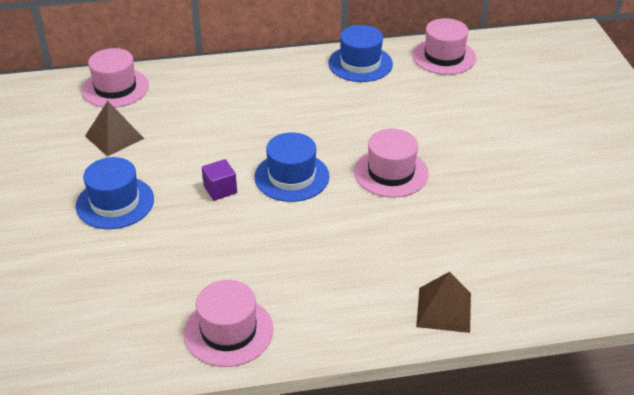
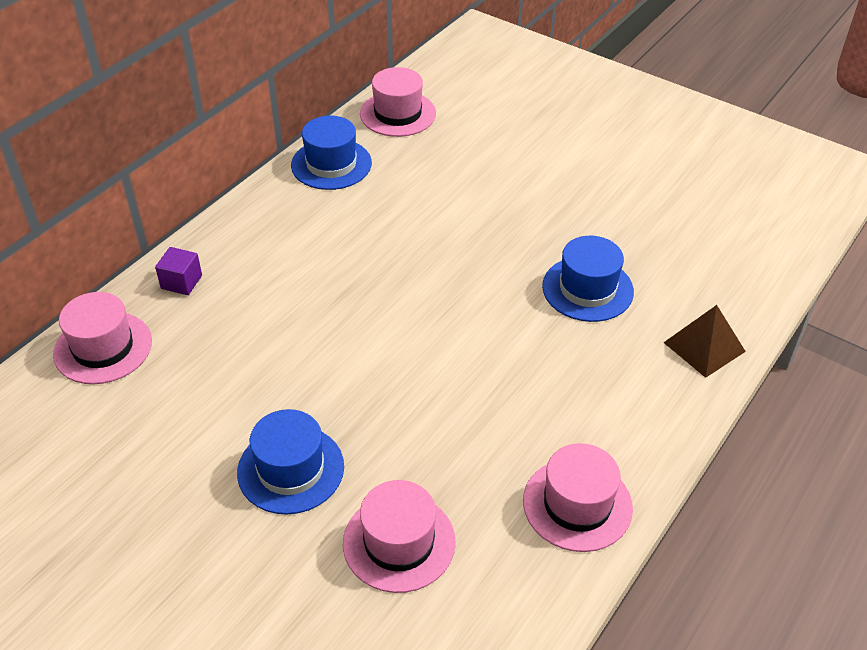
camera: 45 degrees left, 5 degrees up
(114, 137) = (184, 402): brown pyramid -> none
(220, 189) = (377, 378): purple cube -> purple cube (181, 282)
(291, 177) = (425, 318): blue hat -> blue hat (587, 289)
(391, 173) = (503, 255): pink hat -> pink hat (399, 542)

